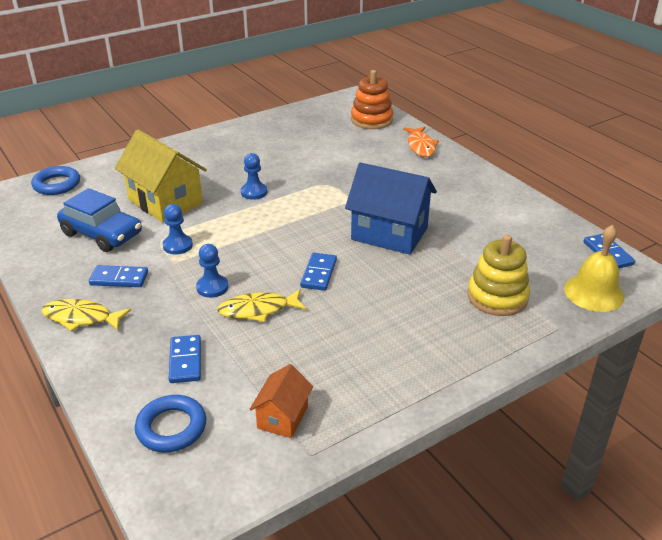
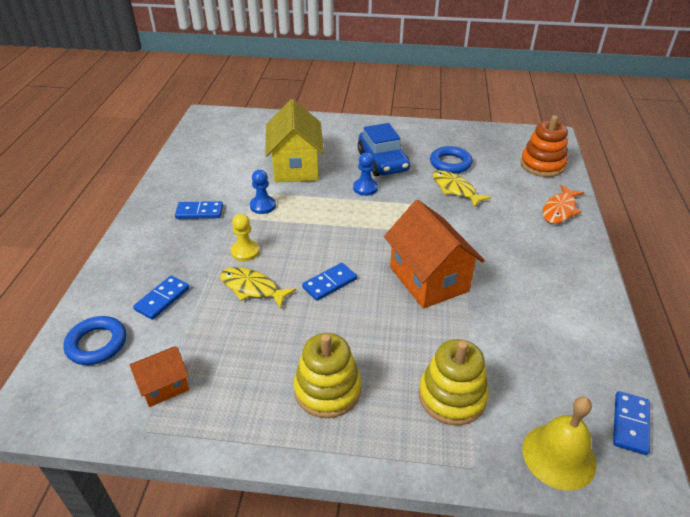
camera: 40 degrees right, 5 degrees up
(57, 184) = (246, 122): blue ring -> blue ring (450, 163)
(81, 318) = (146, 229): yellow fish -> yellow fish (455, 189)
(102, 234) = (229, 172): blue car -> blue car (382, 161)
(119, 278) = (199, 212): blue domino -> blue domino turned 45 degrees counterclockwise
(212, 287) = (245, 252): blue pawn -> yellow pawn
(389, 234) = (428, 279): blue house -> orange house
(413, 342) = (327, 390): none -> yellow stacking toy

